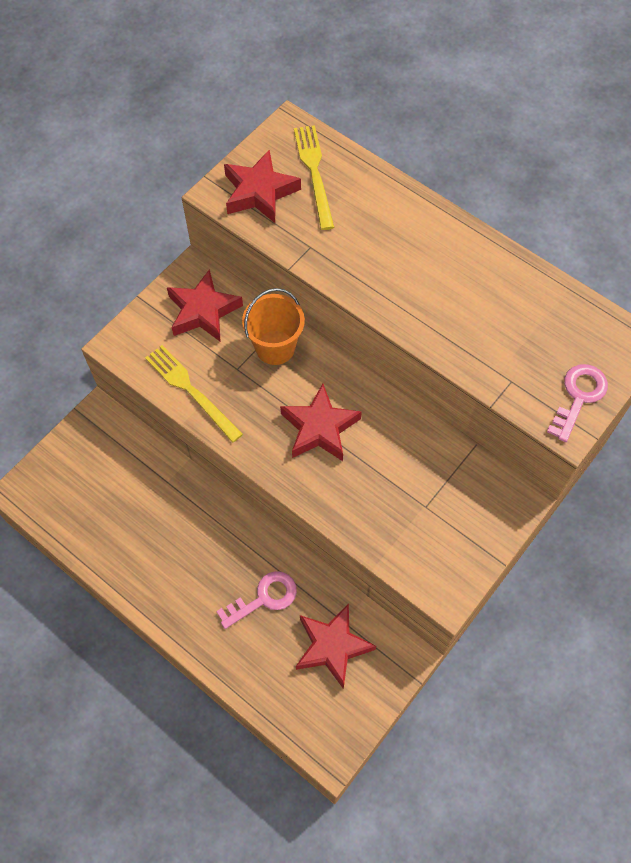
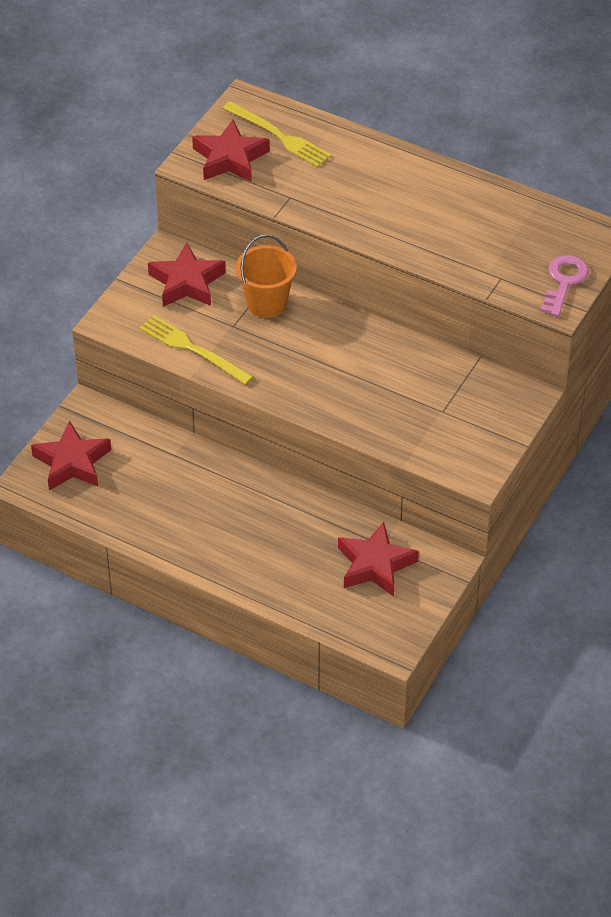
camera: 10 degrees left, 15 degrees down
(264, 598) = (298, 536): pink key -> none
(314, 173) = (279, 136): yellow fork -> yellow fork turned 150 degrees clockwise
(320, 428) = (327, 363): red star -> red star (72, 462)

